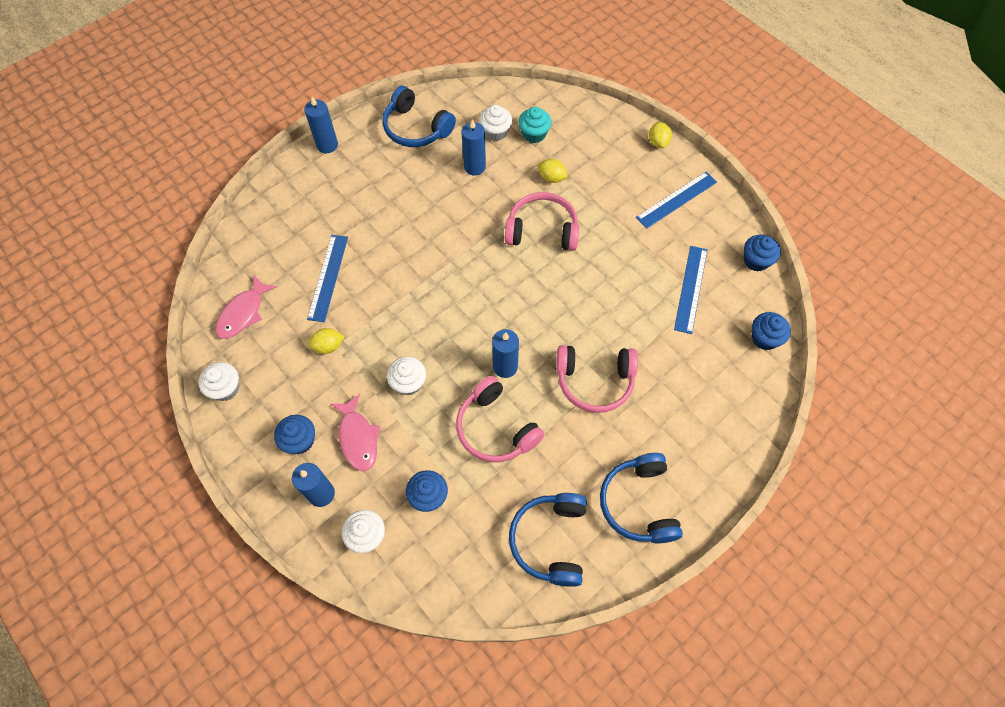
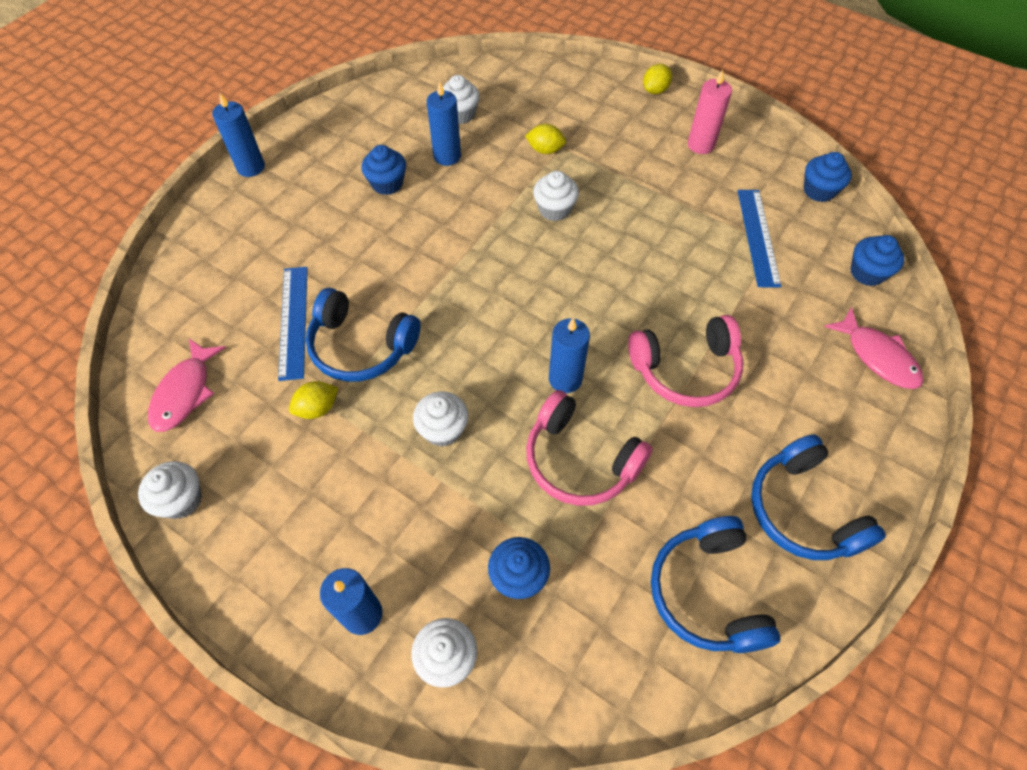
camera: 15 degrees left, 5 degrees down
(300, 440) = (310, 546): blue cupcake -> blue cupcake (387, 184)
(358, 438) = (394, 521): pink fish -> pink fish (877, 356)
(416, 128) = (360, 128): blue headphones -> blue headphones (361, 346)
(534, 134) = (507, 108): turquoise cupcake -> none
(542, 230) = (554, 209): pink headphones -> white cupcake
(658, 142) = (655, 90): yellow lemon -> yellow lemon turned 60 degrees clockwise
(676, 199) = (700, 145): blue ruler -> pink candle

